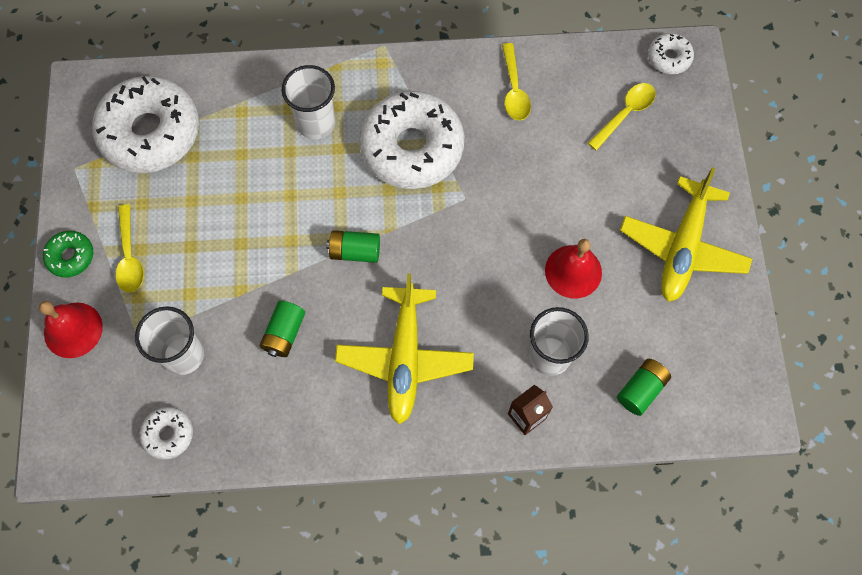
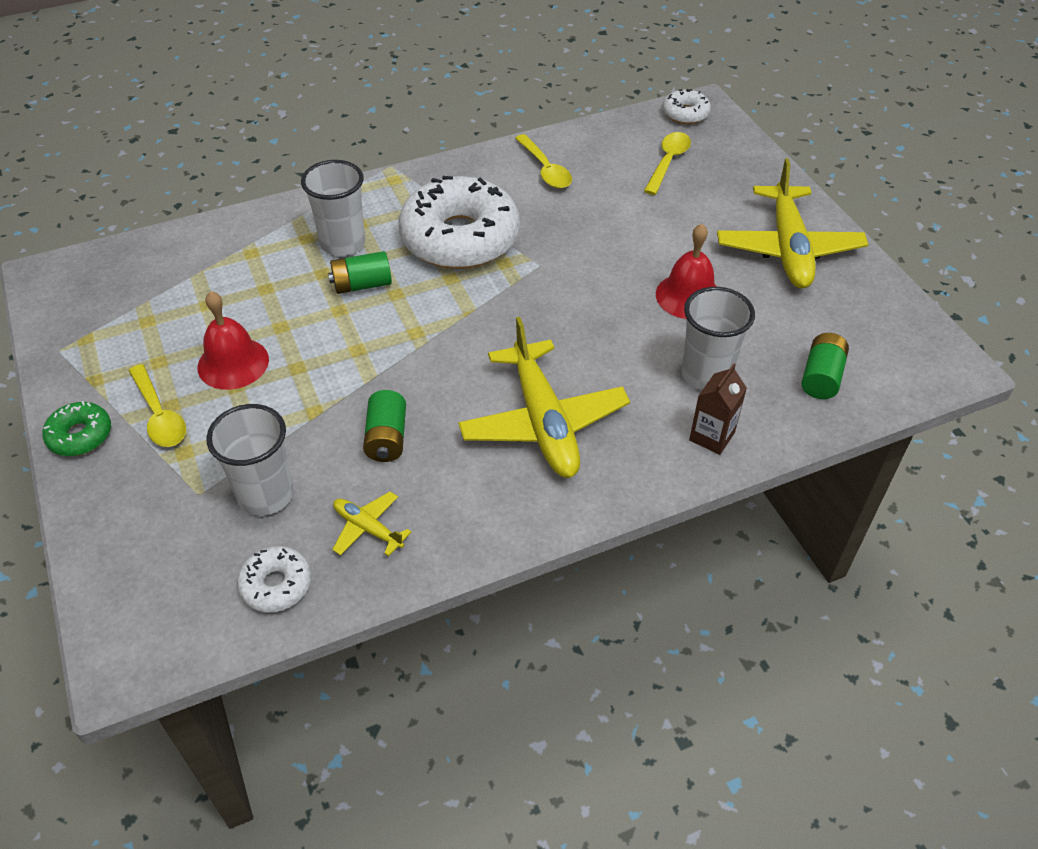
camera: 20 degrees left, 20 degrees down
(73, 330) = (106, 509): red bell -> red bell (233, 363)
(150, 132) = (147, 295): white donut -> none
(244, 409) = (368, 528): none -> yellow plane
(355, 251) = (438, 340): green battery -> green battery (362, 285)

